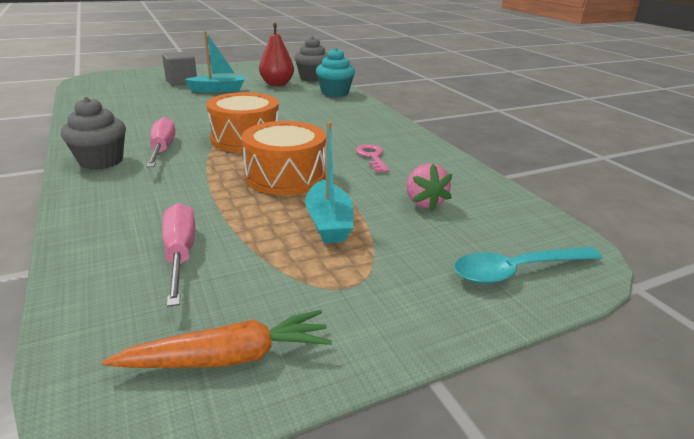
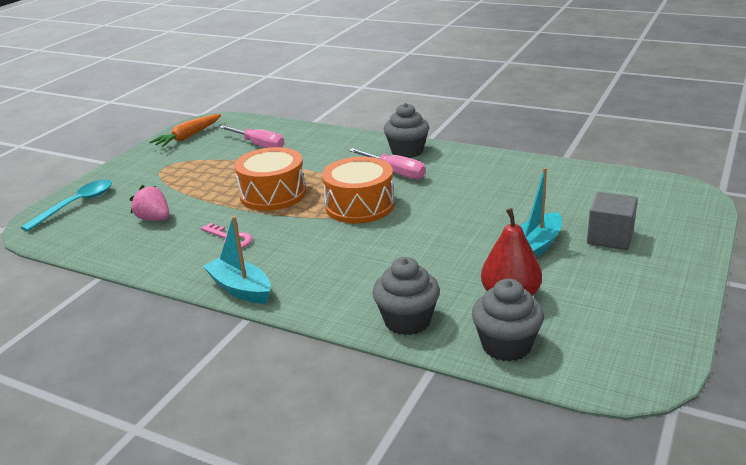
camera: 145 degrees right, 0 degrees up
(329, 222) = (205, 183): turquoise boat -> turquoise boat (240, 289)
(334, 93) = (407, 321): turquoise cupcake -> grey cupcake

